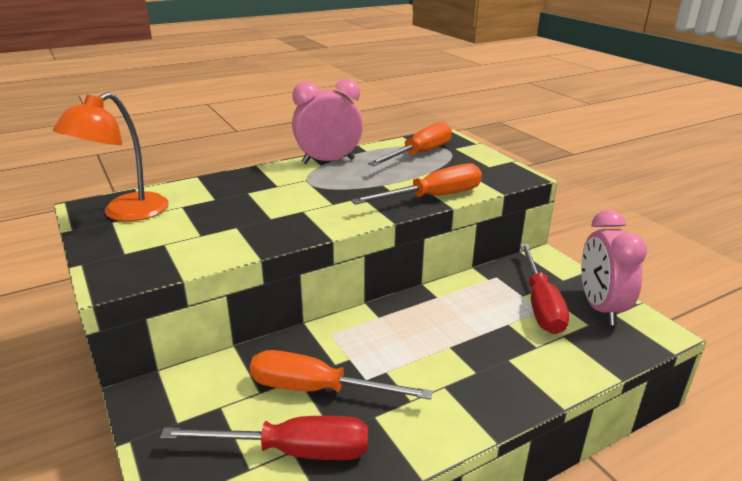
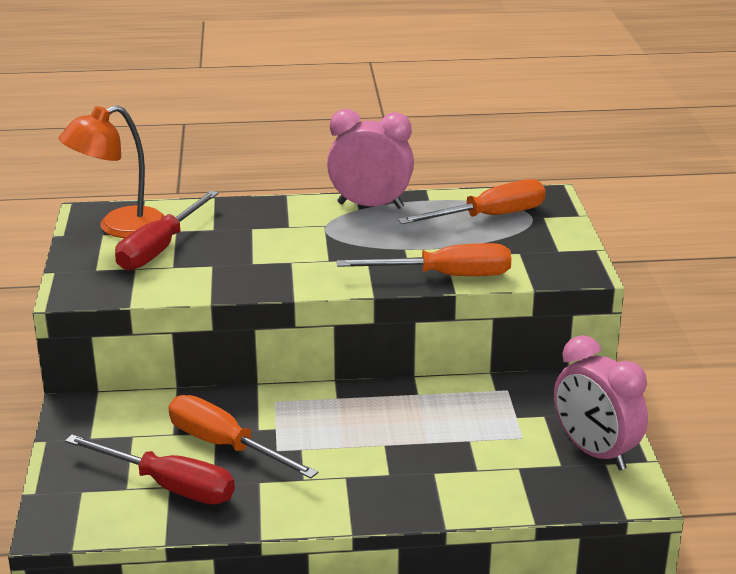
camera: 25 degrees right, 0 degrees up
(540, 304) = (527, 431): red screwdriver -> red screwdriver (160, 248)
(600, 307) = (594, 452): pink clock -> pink clock turned 60 degrees counterclockwise

